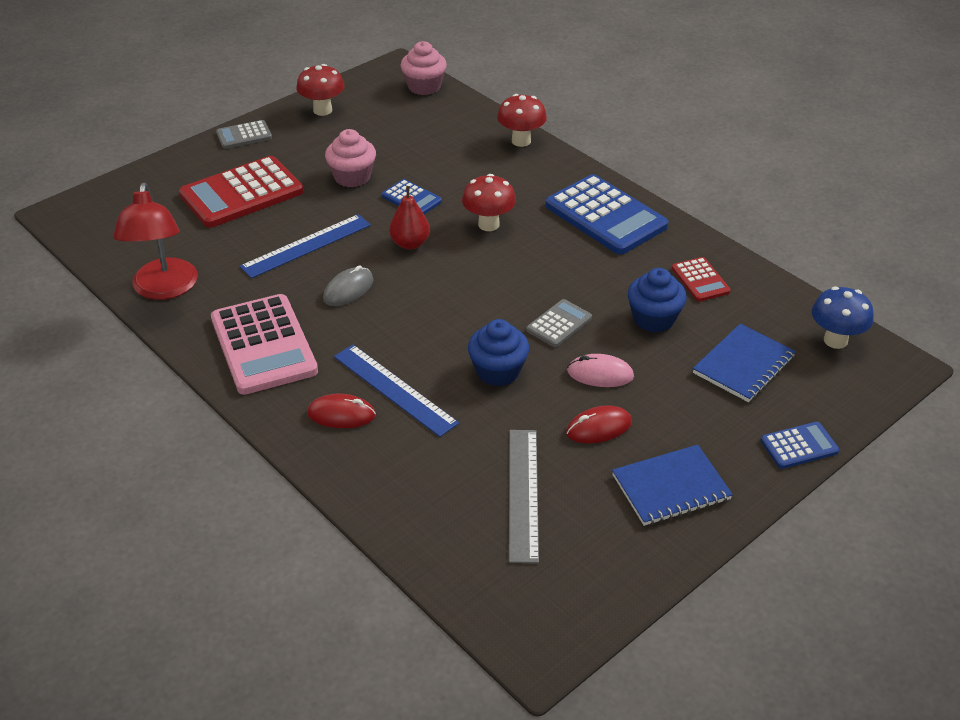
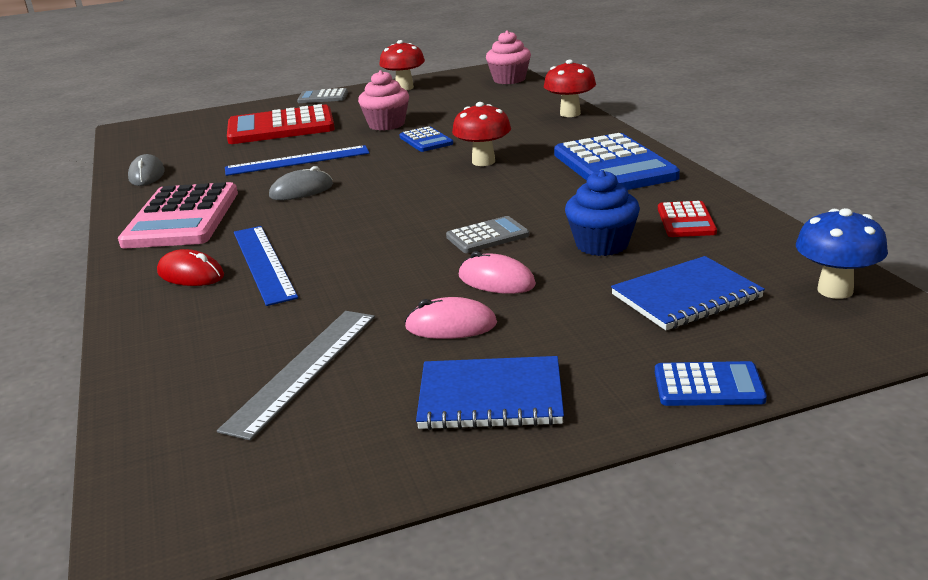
camera: 25 degrees right, 15 degrees down
(164, 289) = (147, 175): red lamp -> grey mouse
(410, 244) = (393, 167): red pear -> none
(498, 371) = (384, 264): blue cupcake -> none
(598, 428) = (451, 326): red mouse -> pink mouse

